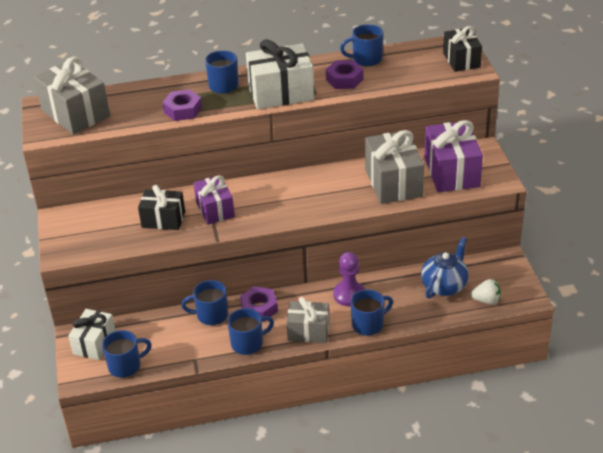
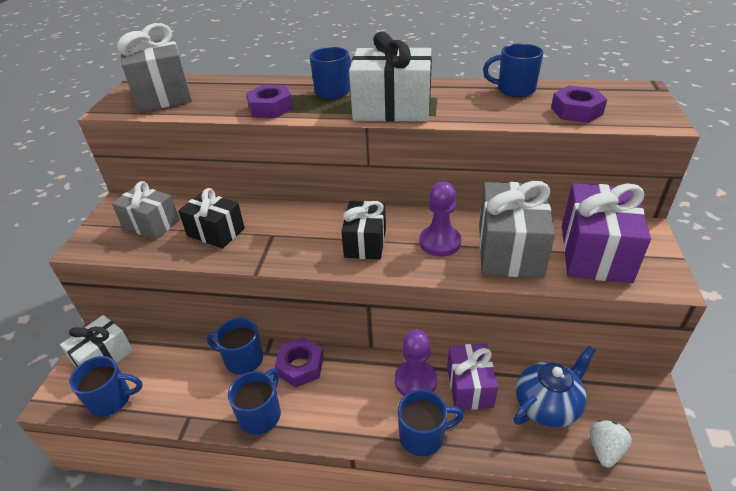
camera: 20 degrees right, 0 degrees up
(215, 210) = (278, 234): purple gift -> purple gift (469, 386)
(248, 343) = (261, 414): blue mug -> blue mug turned 60 degrees counterclockwise
(308, 331) = (341, 420): grey gift -> grey gift (151, 224)
(342, 189) = (439, 242): none -> purple pawn
(344, 79) = (477, 106): purple nut -> purple nut (576, 111)
(461, 60) = (644, 107): black gift -> black gift (365, 242)
(486, 300) = (605, 450): white strawberry -> white strawberry turned 90 degrees counterclockwise

